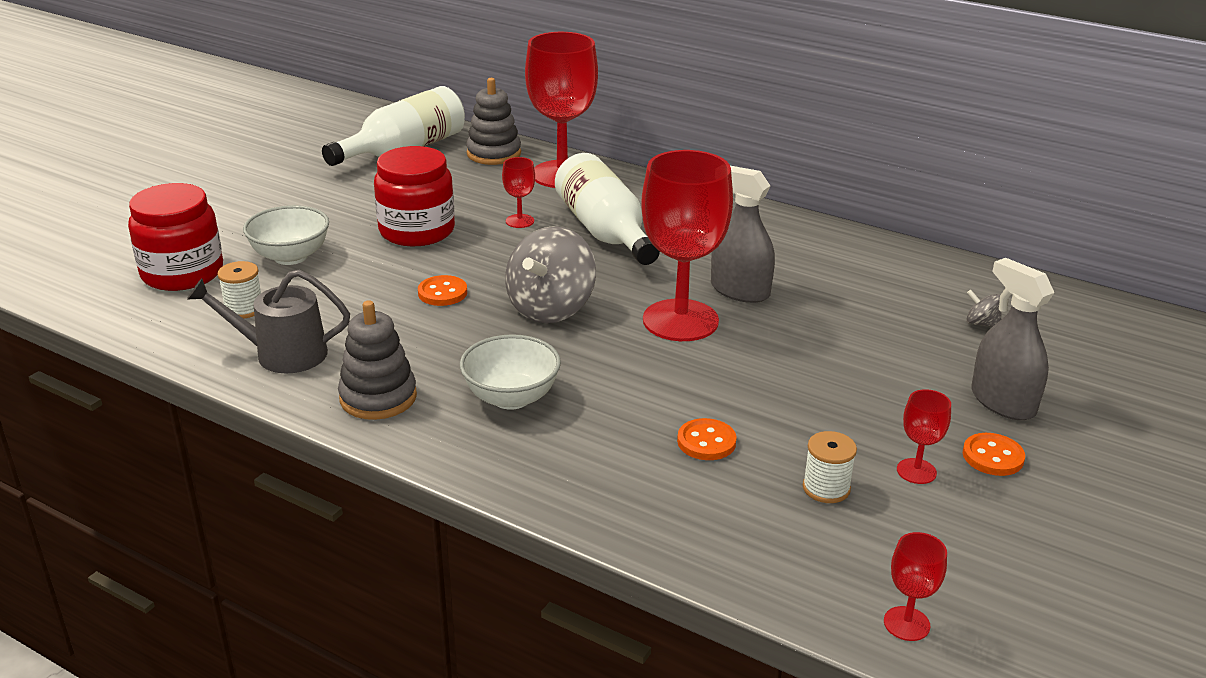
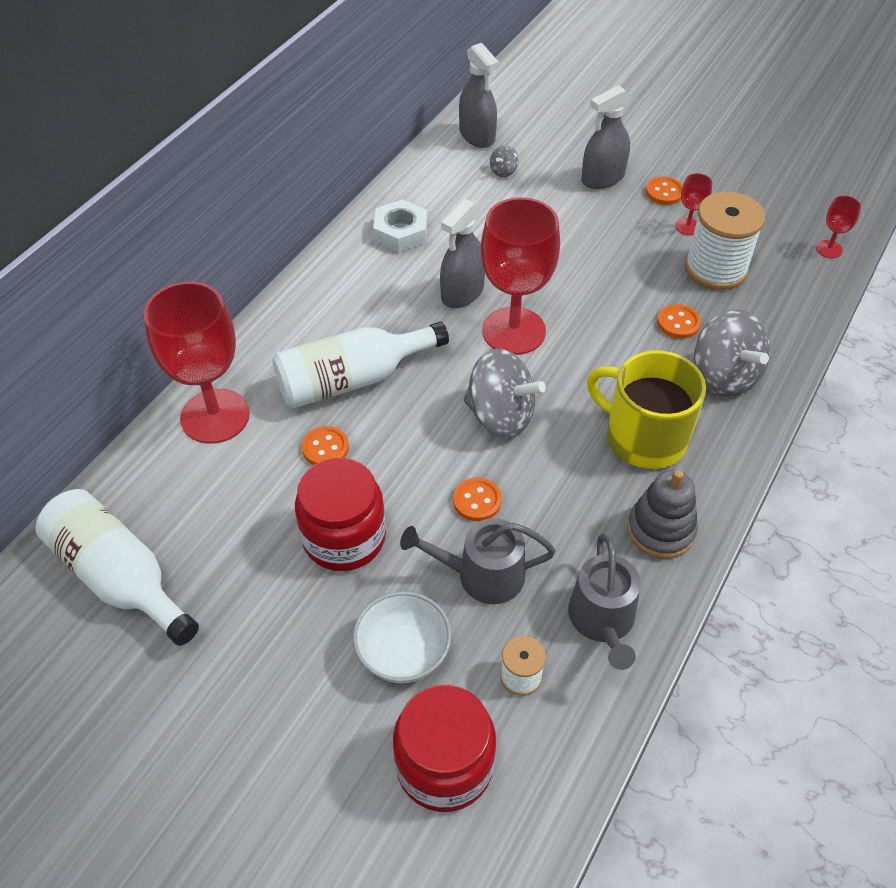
camera: 90 degrees left, 20 degrees up
(356, 293) = (482, 575): none -> grey watering can
(494, 154) = (147, 482): grey stacking toy -> none
(511, 397) = (644, 437): white bowl -> yellow mug
(519, 221) = (325, 448): red goblet -> orange button
(608, 470) = (724, 376): none -> grey spinning top
(826, 488) = (716, 268): white spool -> white spool, size x2.02
(835, 255) = (401, 232): none -> white nut
(1050, 307) = (477, 136): none -> grey spray bottle

